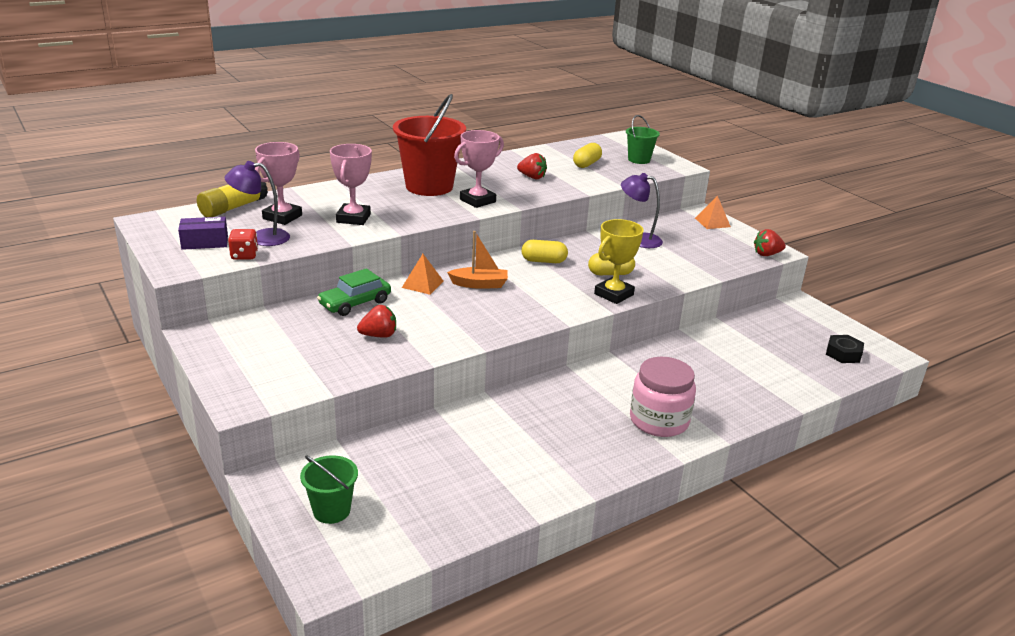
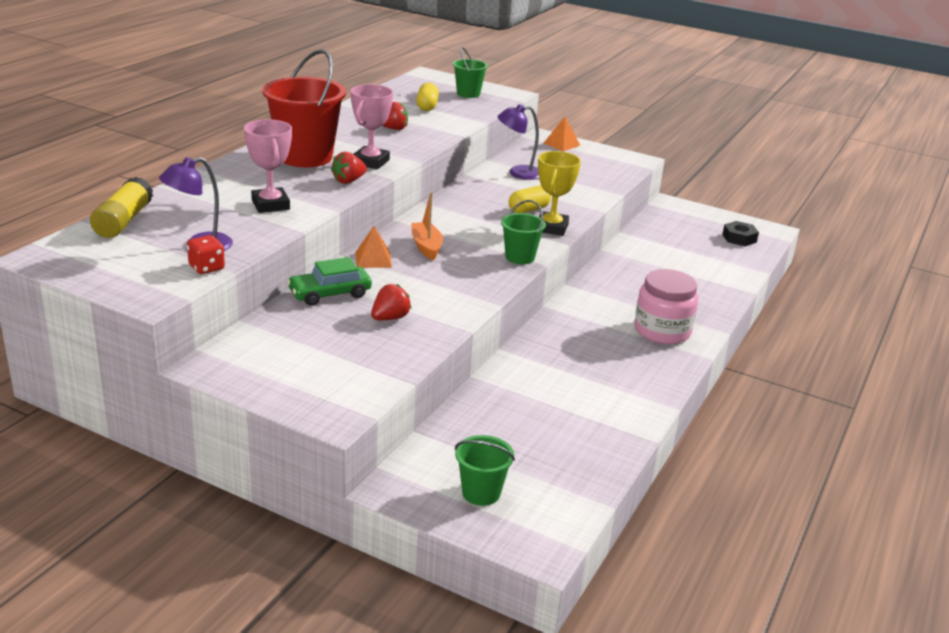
camera: 30 degrees left, 0 degrees up
(205, 242) = (143, 264): purple box -> none
(282, 217) = (193, 219): pink trophy -> none
(355, 303) = (330, 294): green car -> green car turned 45 degrees clockwise
(479, 284) = (426, 247): orange boat -> orange boat turned 75 degrees counterclockwise
(543, 261) = (459, 211): yellow capsule -> none
(552, 313) = (520, 257): none -> green bucket
(767, 254) = (633, 164): red strawberry -> red strawberry (348, 181)

